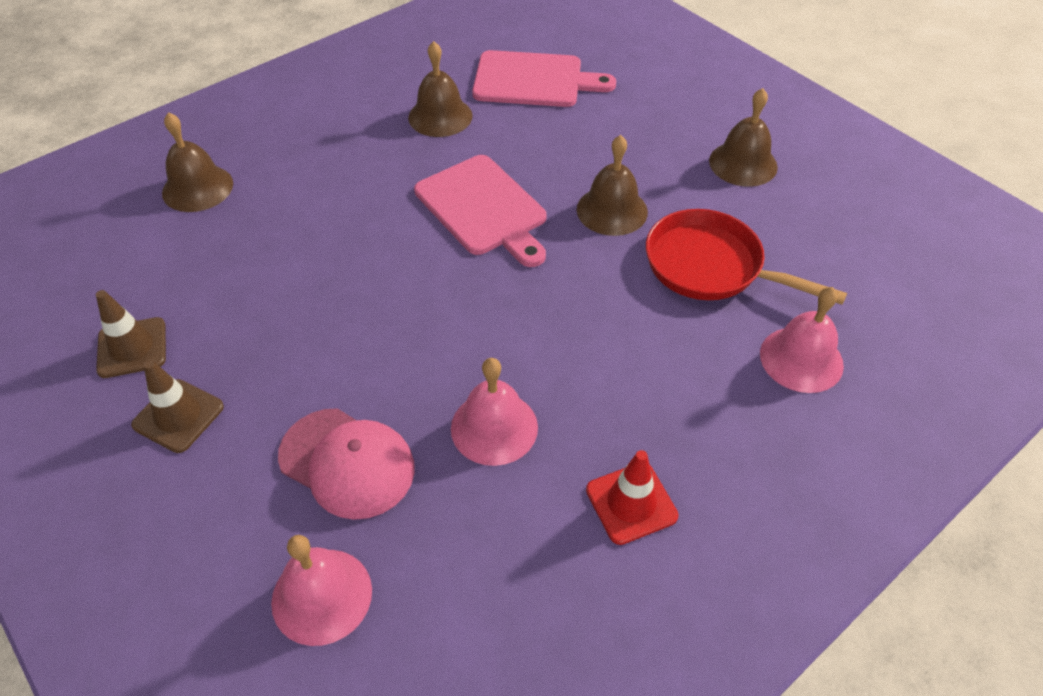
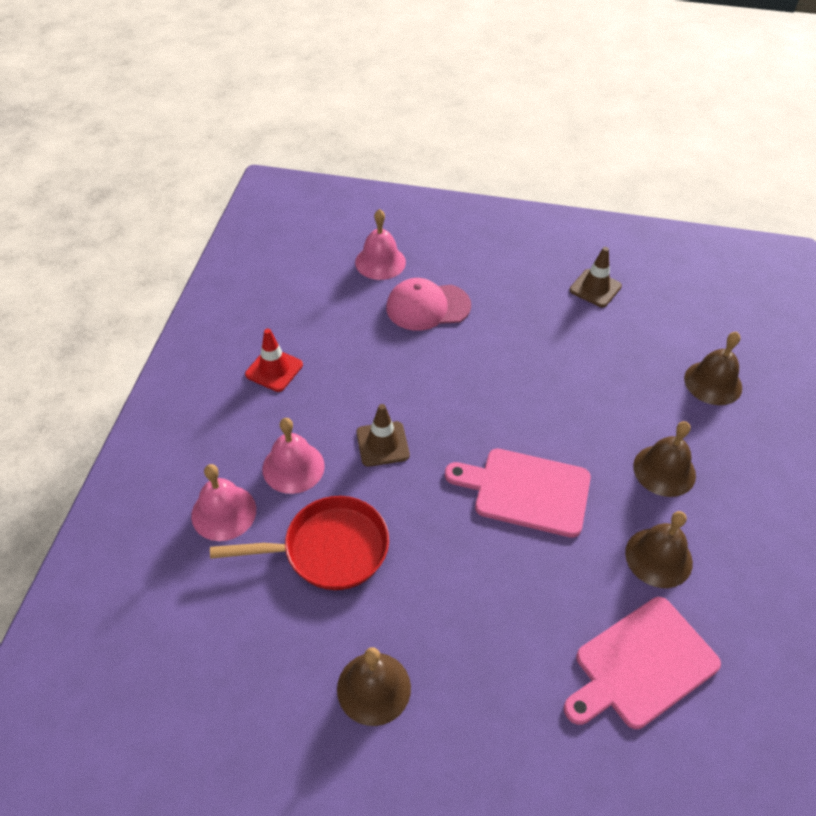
camera: 140 degrees right, 0 degrees up
(178, 416) = (528, 278): brown traffic cone -> brown traffic cone (382, 444)
(494, 427) = (374, 362): pink bell -> pink bell (293, 467)
(612, 210) = (438, 553): brown bell -> brown bell (664, 470)

